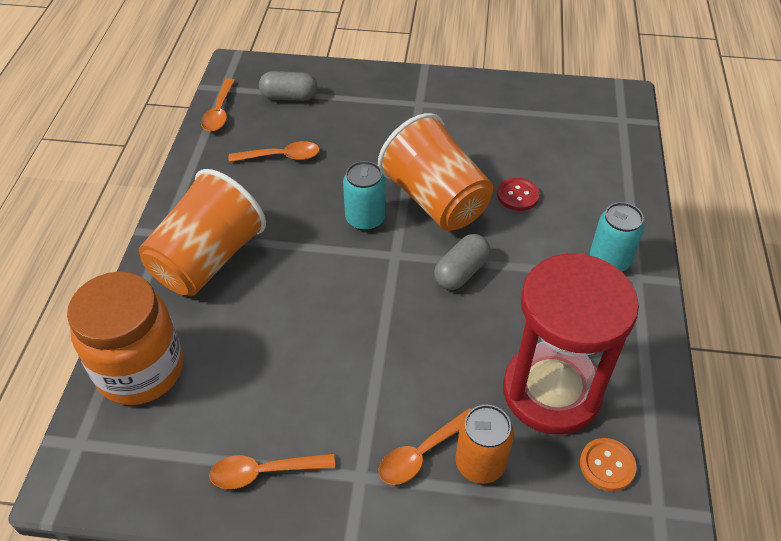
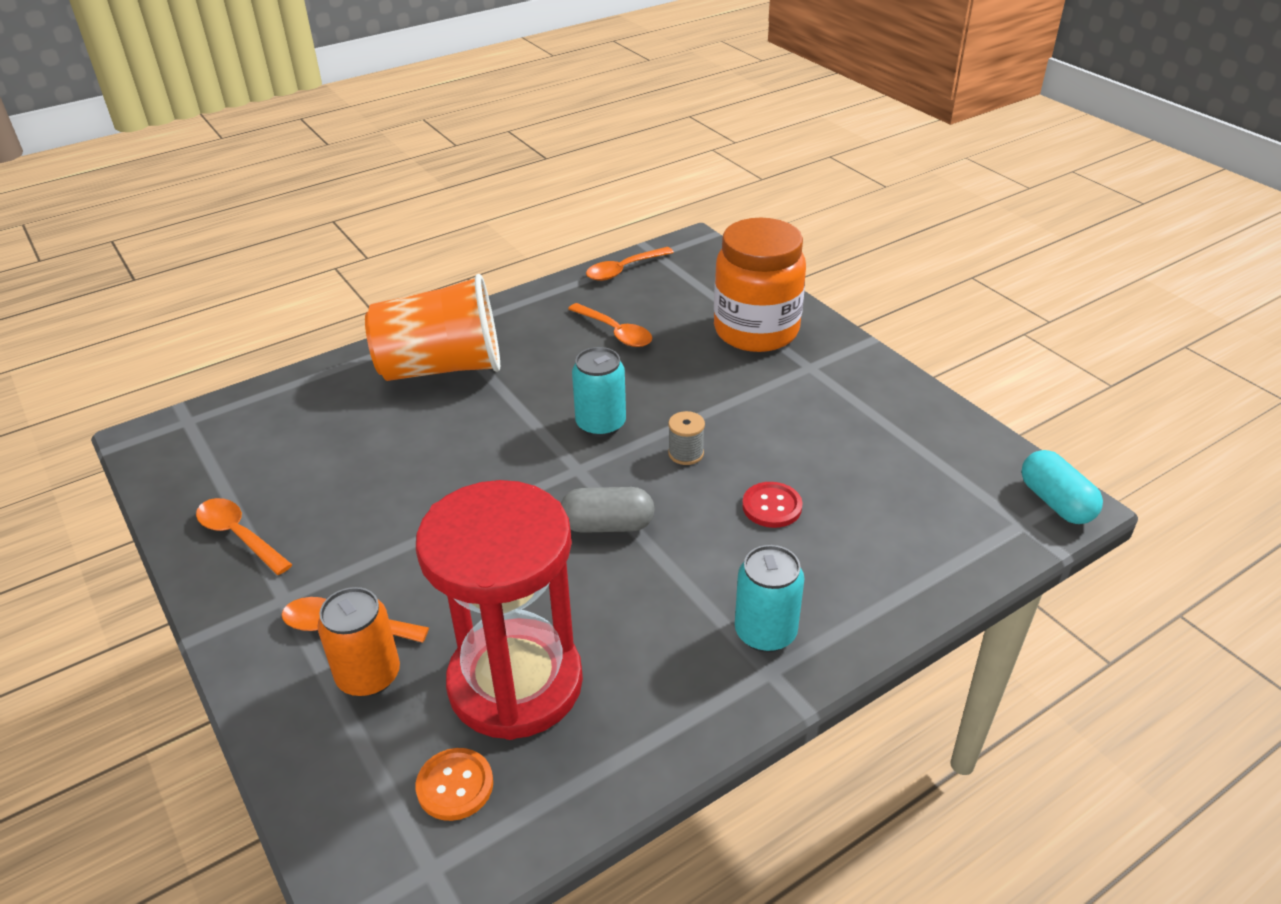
camera: 50 degrees right, 10 degrees down
(140, 370) = (286, 406): orange jar -> orange jar (756, 331)
(289, 97) = (698, 291): grey capsule -> none
(435, 200) = (686, 453): orange cup -> grey spool
(619, 98) = (1055, 502): none -> turquoise capsule

